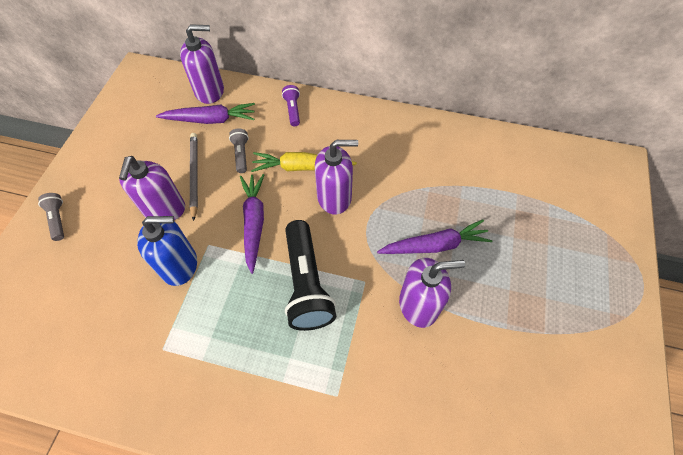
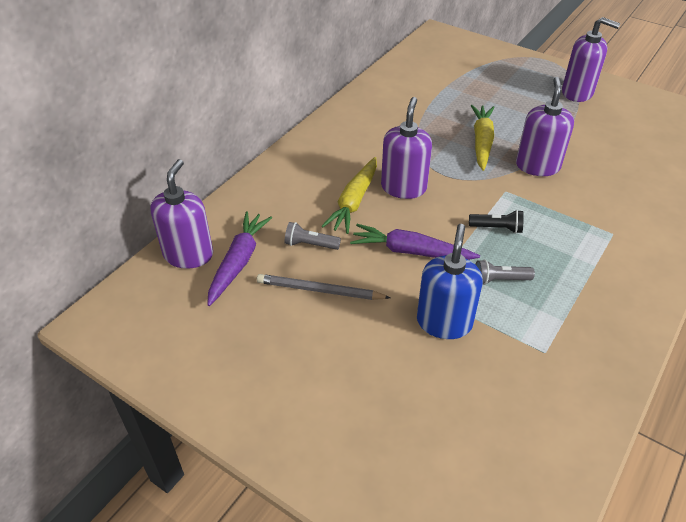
camera: 70 degrees left, 15 degrees down
(58, 219) = (325, 445): grey flashlight -> grey flashlight (499, 280)
(164, 209) = (359, 326): purple soap dispenser -> purple soap dispenser (577, 93)
(293, 110) = (268, 191): purple flashlight -> none
(306, 283) = (497, 228): black flashlight -> black flashlight, size x0.48
(435, 245) = (482, 142): purple carrot -> yellow carrot

